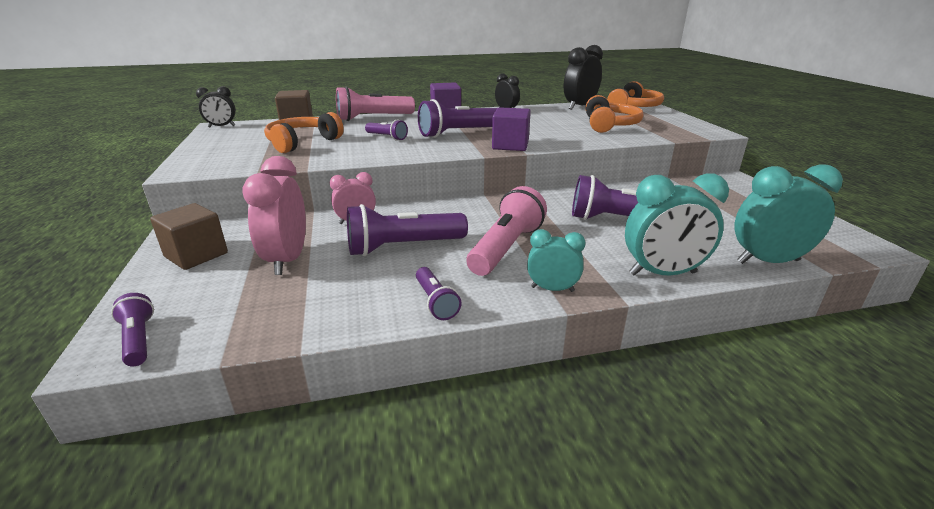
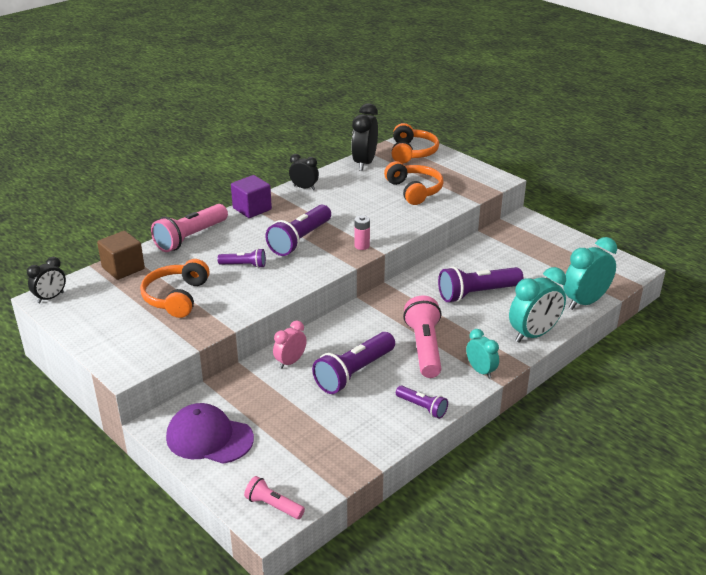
camera: 30 degrees left, 5 degrees up
(138, 339) = (273, 506): purple flashlight -> pink flashlight
(196, 255) = (209, 438): brown cube -> purple cap
(287, 260) = (285, 415): pink clock -> none
(510, 145) = (362, 246): purple cube -> pink battery
(552, 289) = (481, 371): turquoise clock -> turquoise clock turned 75 degrees clockwise

